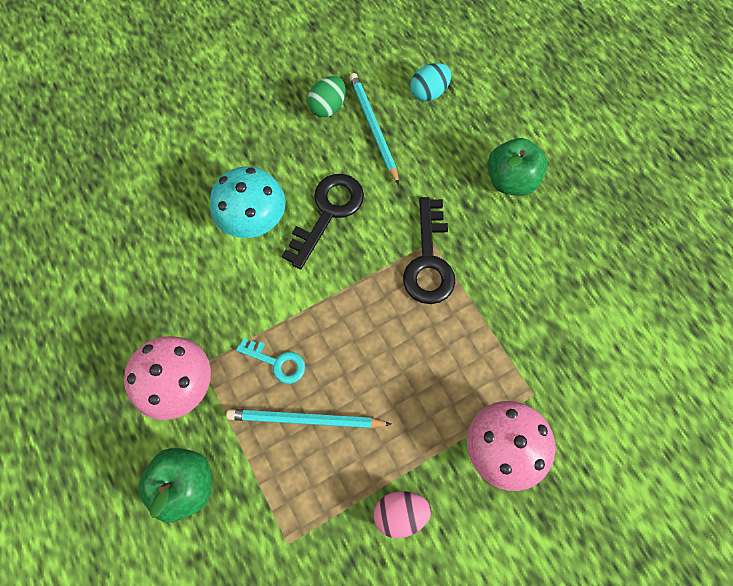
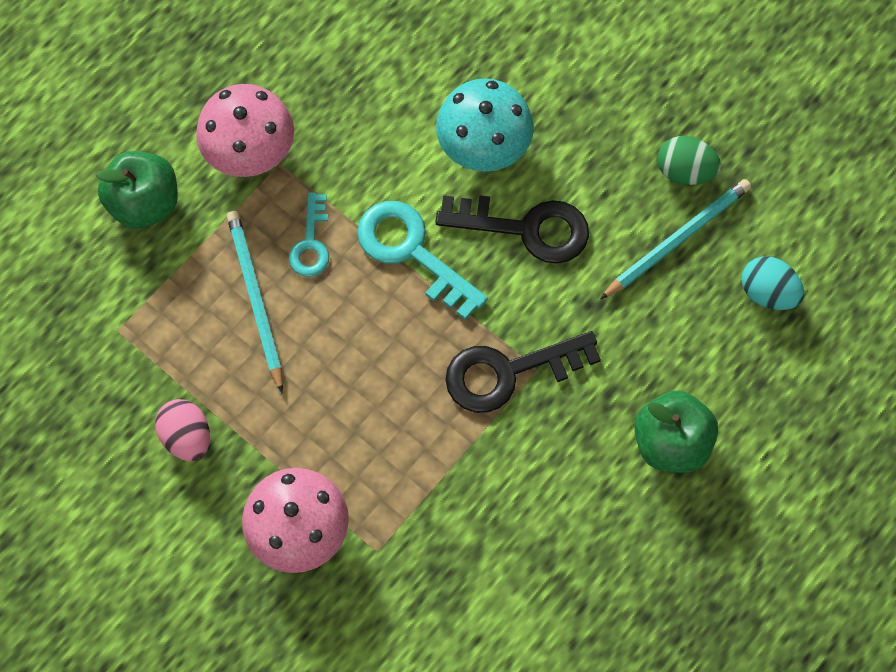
camera: 70 degrees right, 0 degrees up
(314, 293) = (412, 252): none -> turquoise key

